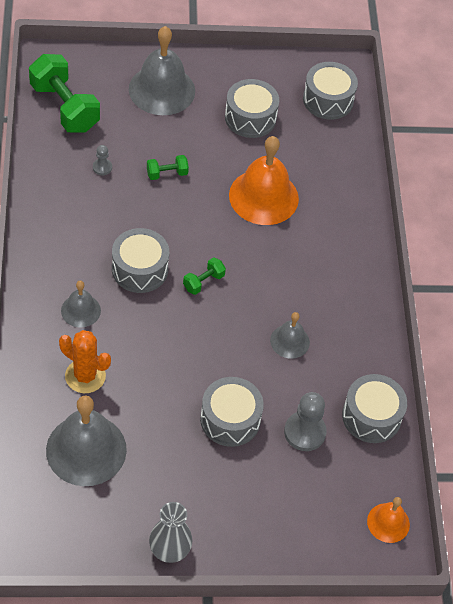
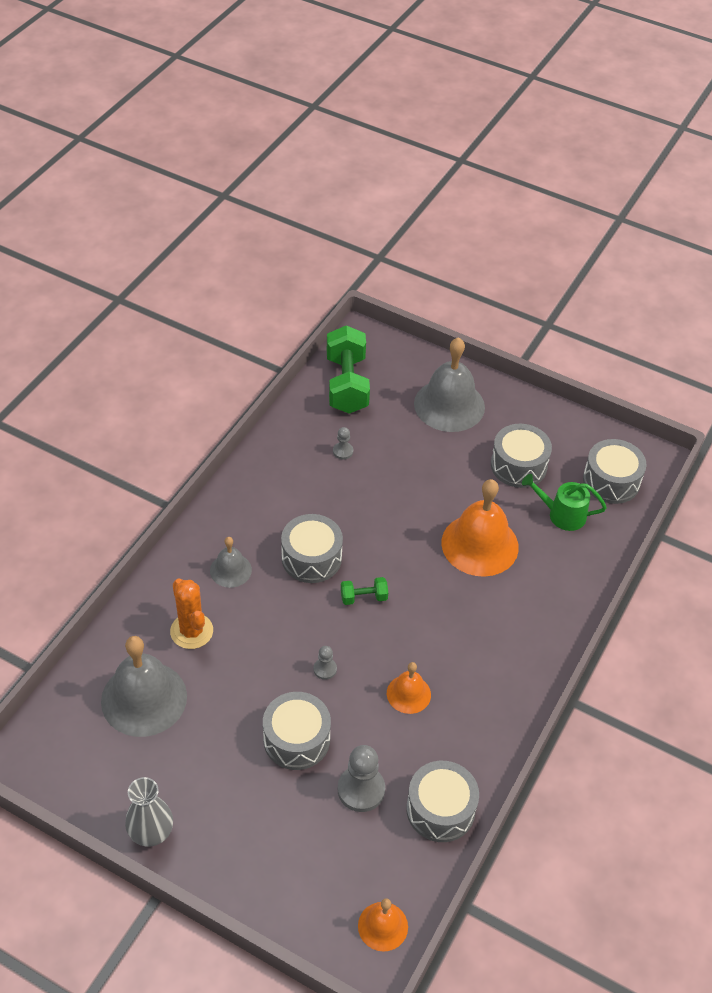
camera: 35 degrees right, 5 degrees down
(167, 174) = (400, 483): green dumbbell -> none
(213, 354) = (325, 669): none -> grey pawn
(290, 341) = (408, 694): grey bell -> orange bell
(309, 144) = (562, 514): none -> green watering can

